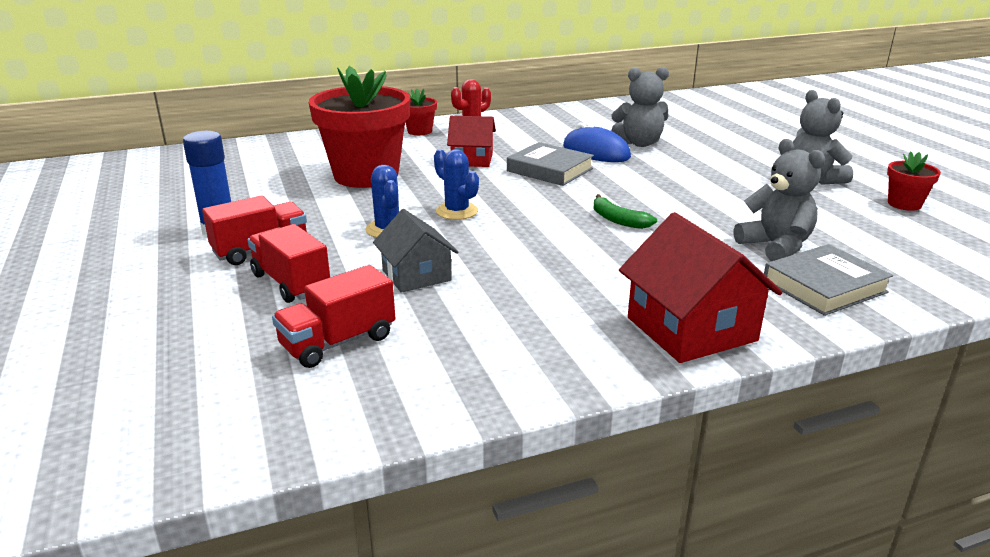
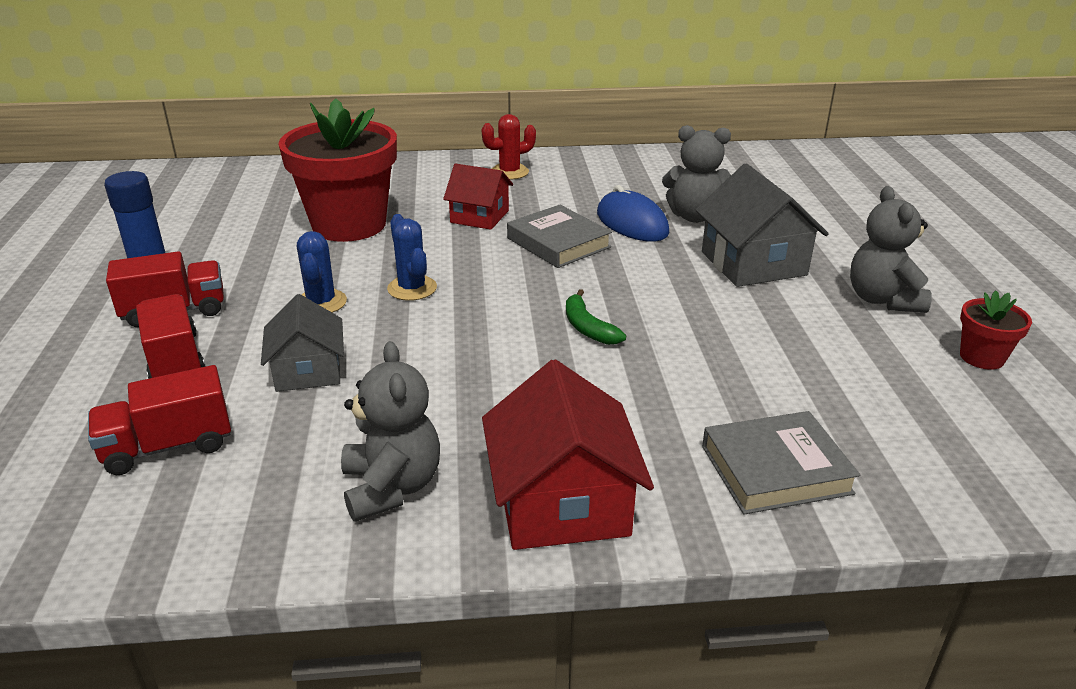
camera: 15 degrees right, 5 degrees up
(419, 131) = (449, 169): red flower pot -> none
(706, 167) = (753, 263): none -> grey house
(775, 246) = (756, 398): grey teddy bear -> grey teddy bear (391, 487)

